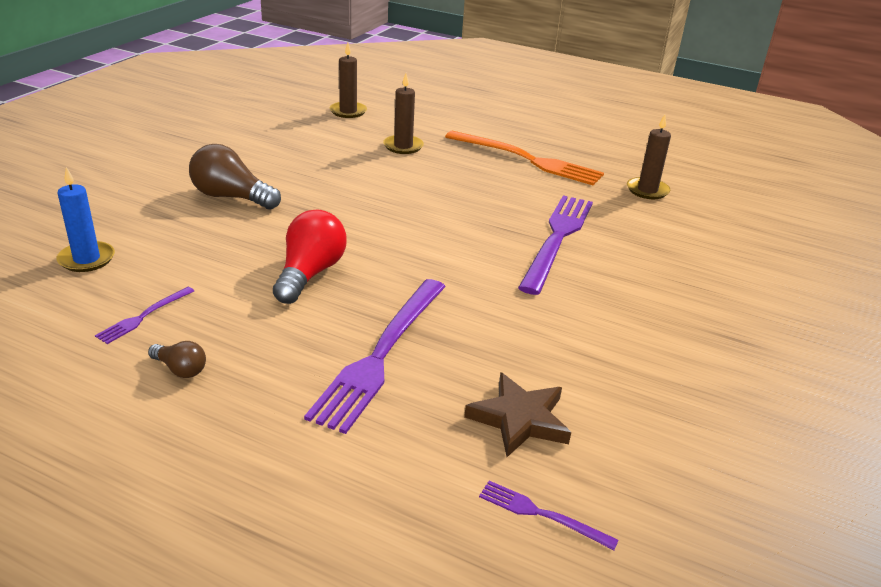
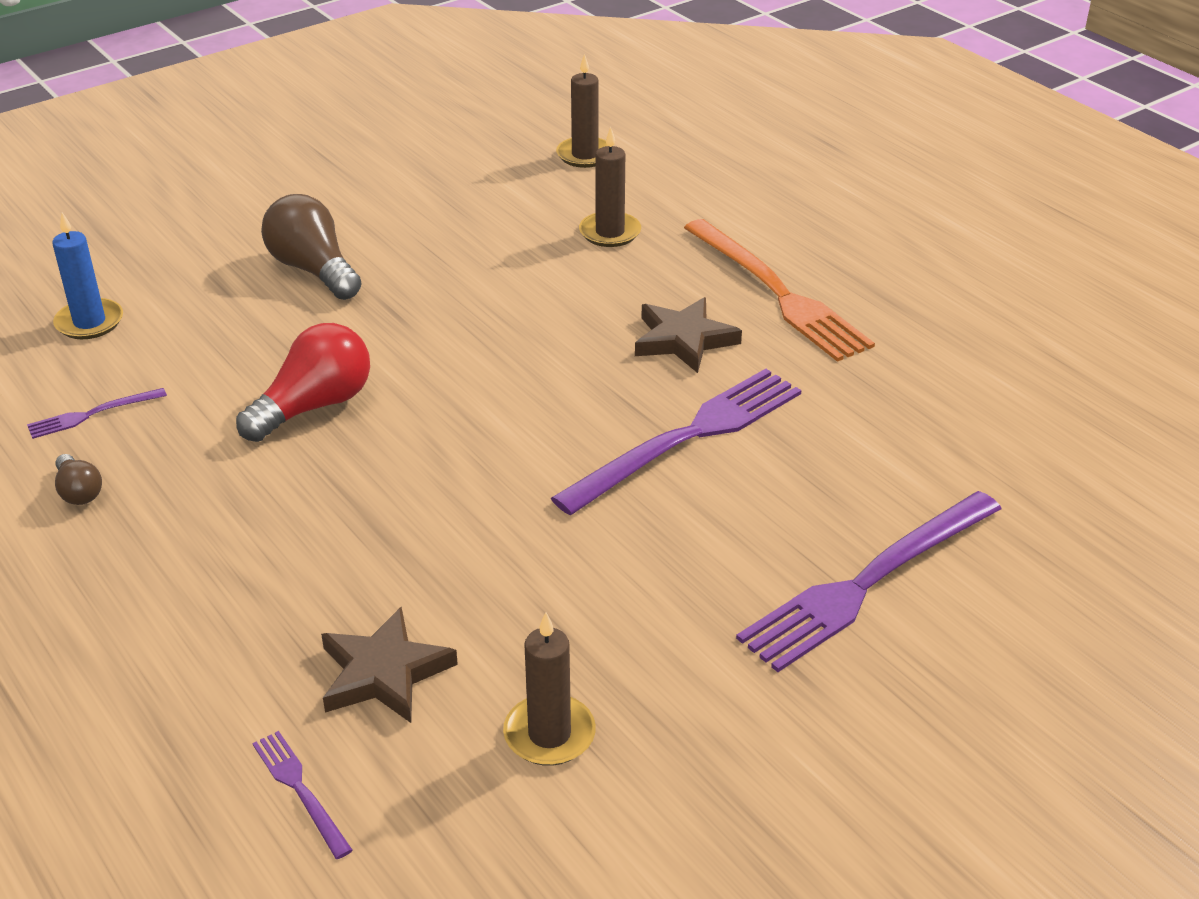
camera: 30 degrees right, 5 degrees up
(381, 354) = (302, 539): purple fork -> purple fork (867, 582)
(502, 191) = (683, 340): none -> brown star
(647, 190) = (918, 390): brown candle -> brown candle (549, 734)

